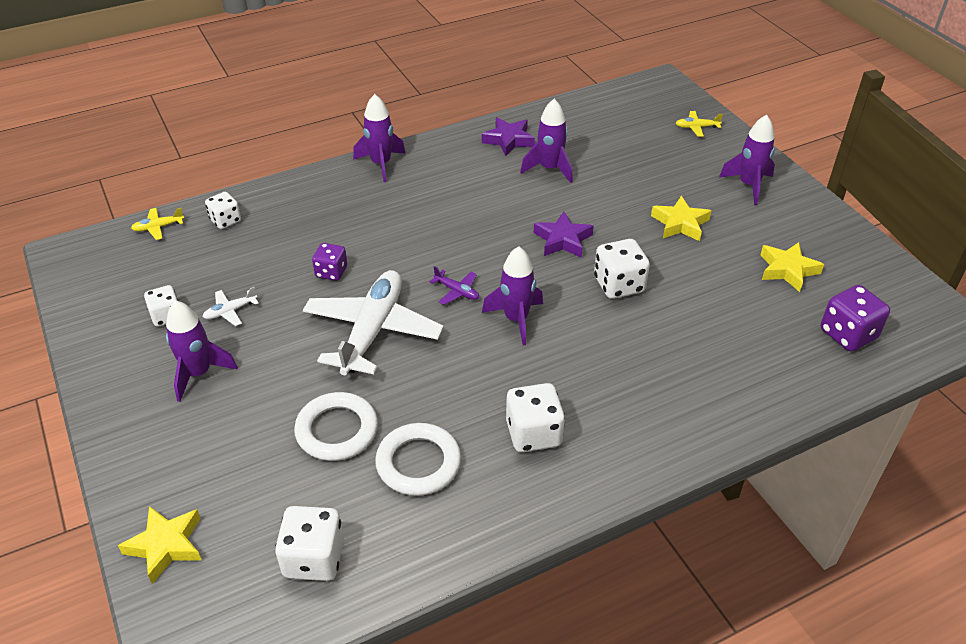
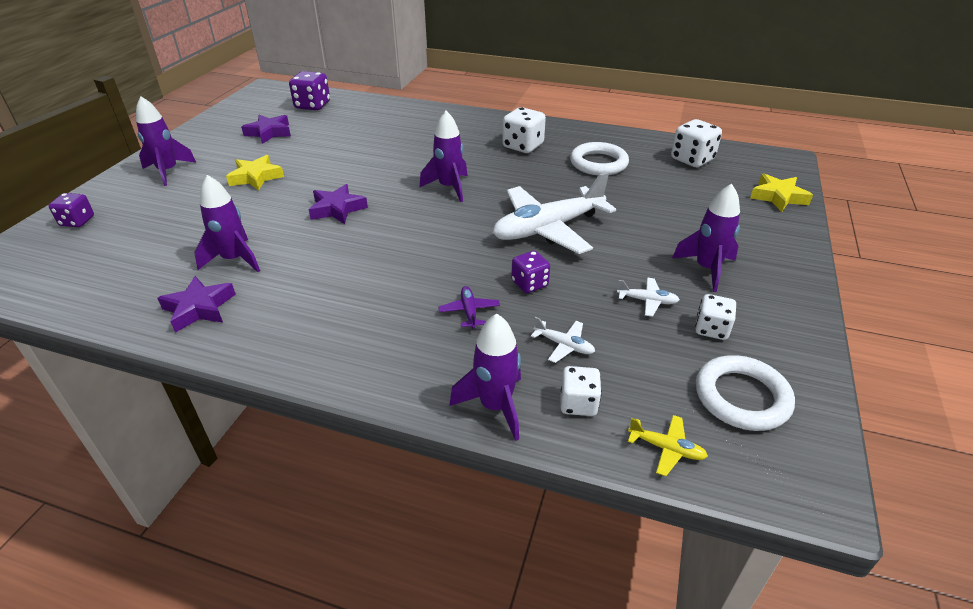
camera: 135 degrees left, 5 degrees down
(263, 245) = (564, 345): none -> white plane
(337, 430) = (631, 194): white ring -> white ring (741, 397)
(381, 164) = (341, 365): purple rocket -> purple rocket (495, 406)
(457, 291) = (458, 220): purple plane -> purple plane (469, 311)
(619, 285) = (361, 171): white dice -> none
(696, 127) = (77, 221): yellow plane -> purple dice
(787, 270) = (269, 133): yellow star -> purple star

